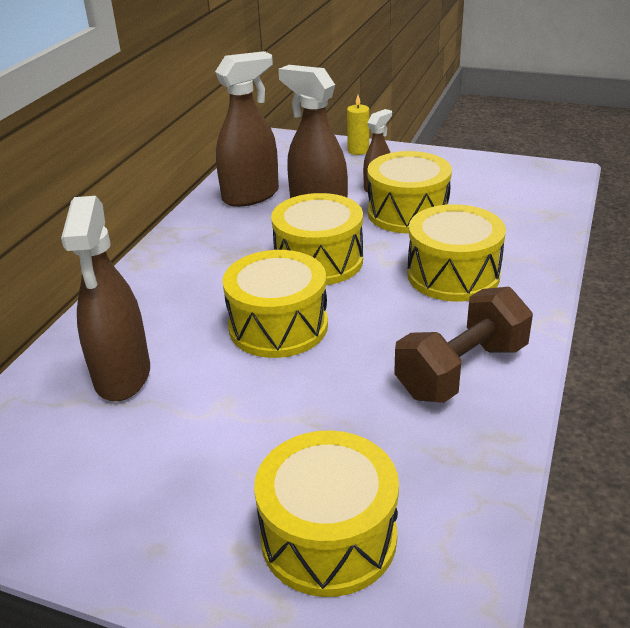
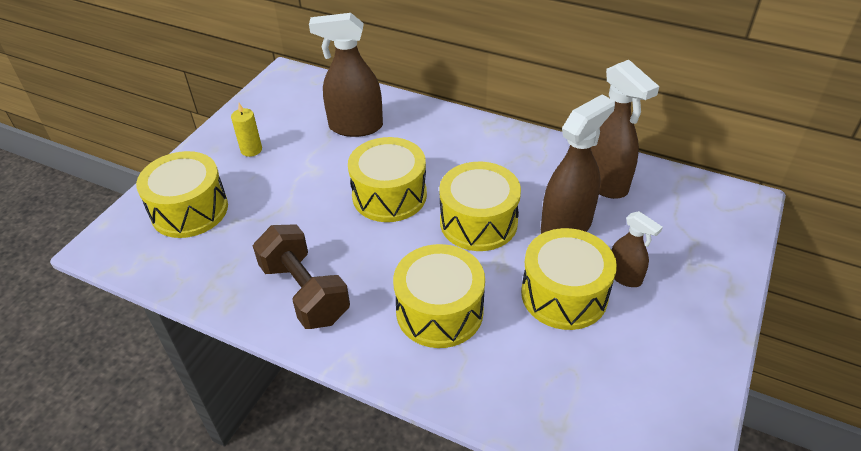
camera: 95 degrees right, 10 degrees up
(358, 150) = (722, 269): yellow candle -> yellow candle (251, 150)

